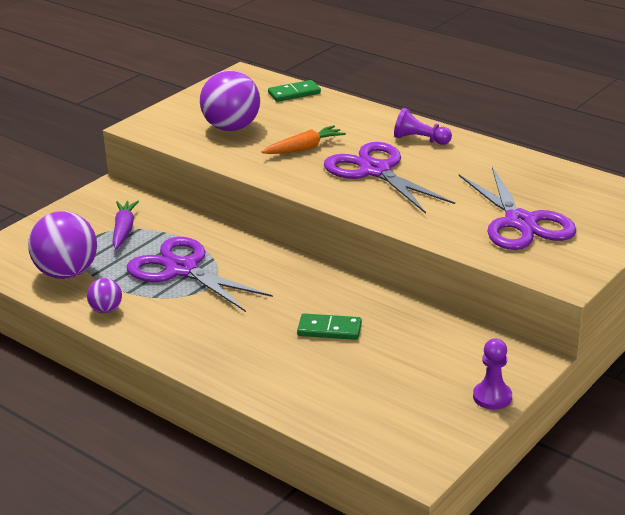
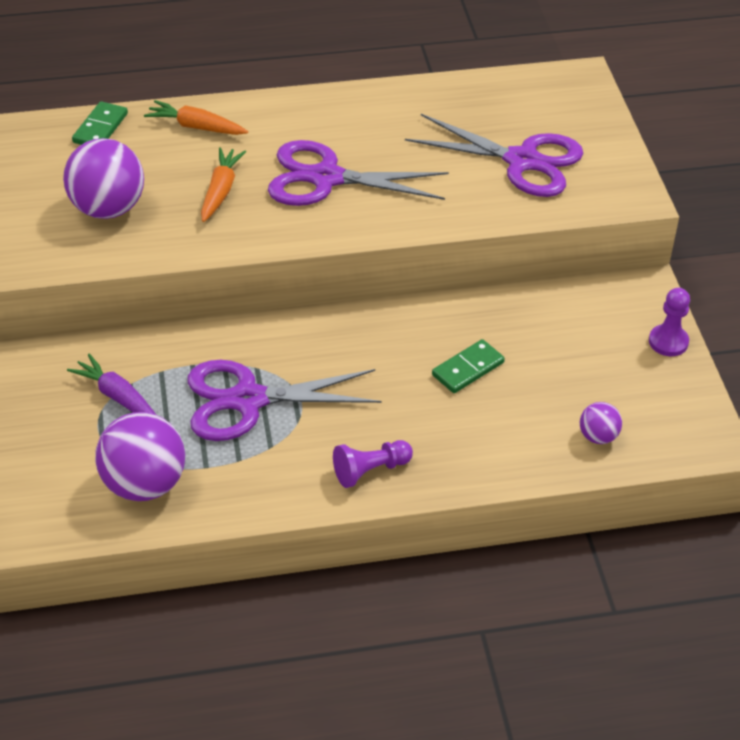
camera: 50 degrees left, 15 degrees up
(106, 310) = (250, 493): purple ball -> purple ball (598, 436)
(346, 115) = (196, 127): none -> orange carrot
(420, 140) = (309, 118): purple pawn -> purple pawn (370, 470)

